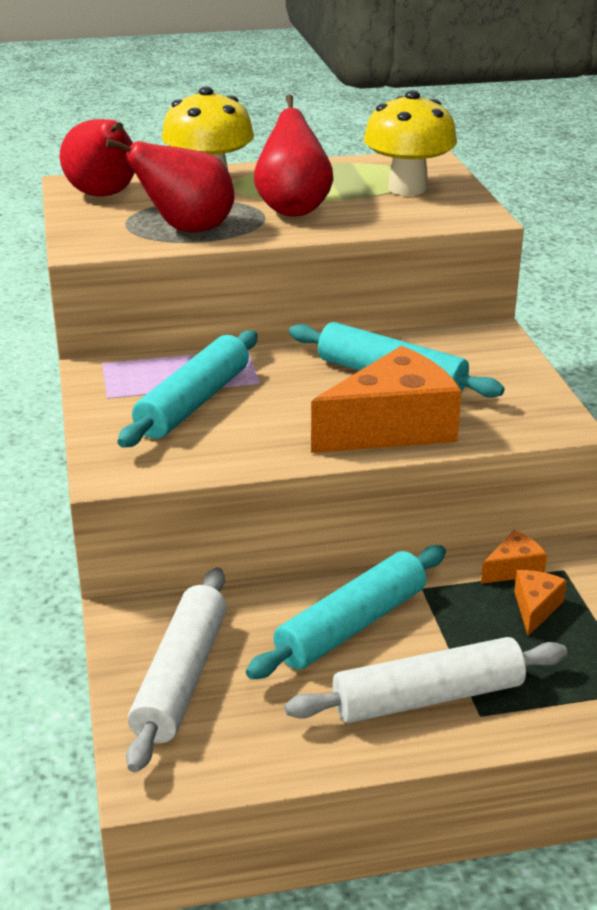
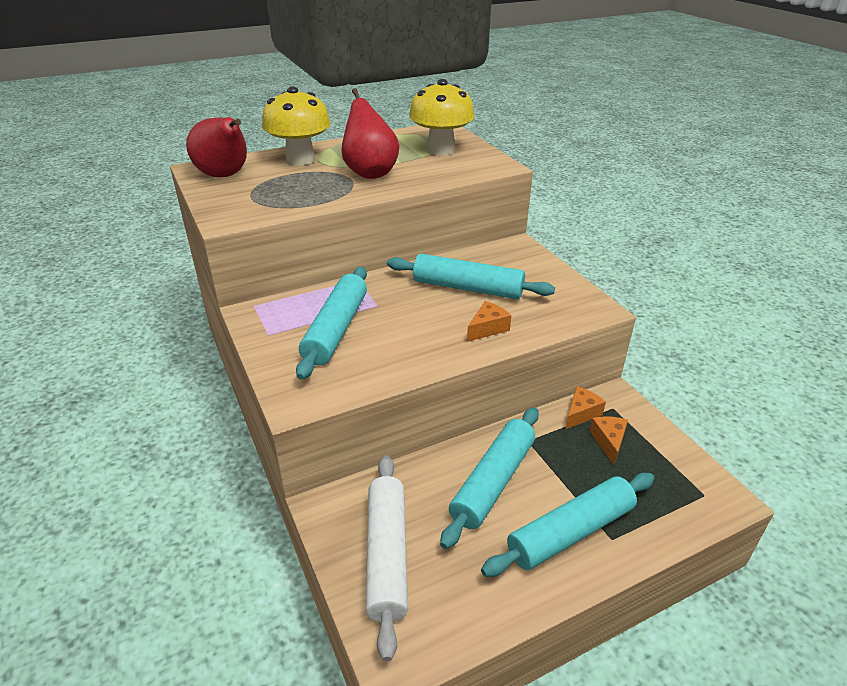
camera: 15 degrees left, 5 degrees up
(187, 230) = (300, 197): red pear -> none
(392, 428) = (487, 328): orange cheese -> orange cheese, size x0.45
(427, 697) = (570, 532): white rolling pin -> turquoise rolling pin

